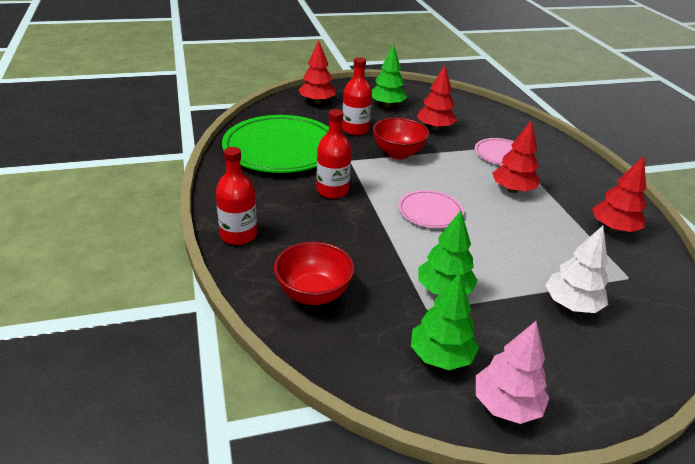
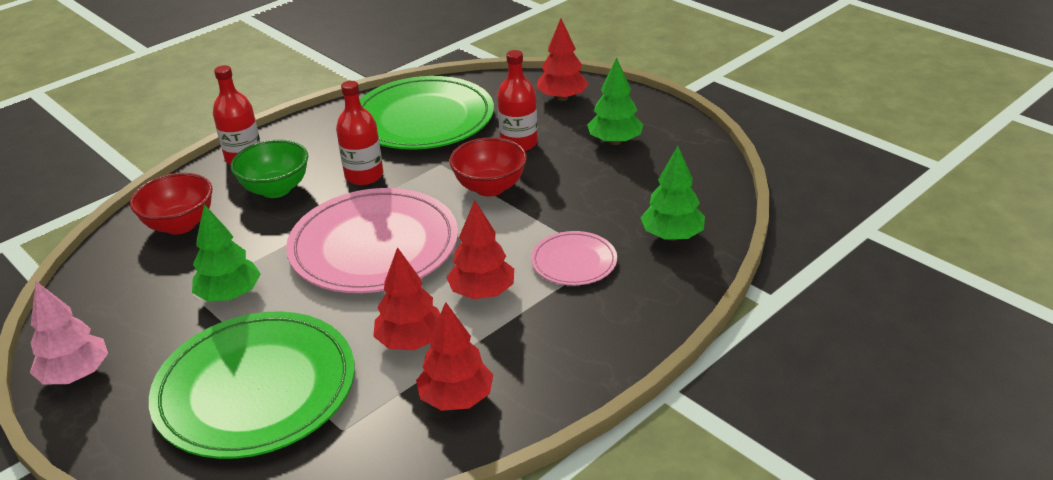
camera: 65 degrees right, 0 degrees up
(308, 232) = (276, 189): none -> green bowl
(430, 212) = (374, 246): pink plate -> pink plate, size x2.04
(435, 128) = (591, 192): red tree -> red tree (411, 342)
(440, 356) = (127, 320): green tree -> green tree (672, 236)
(571, 304) = (256, 389): white tree -> green plate

